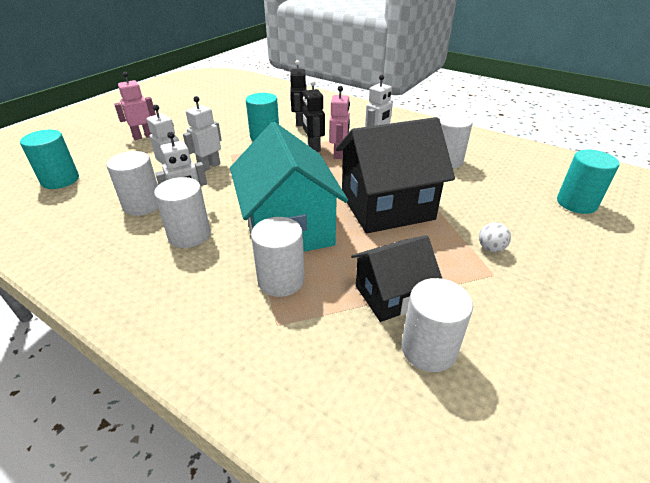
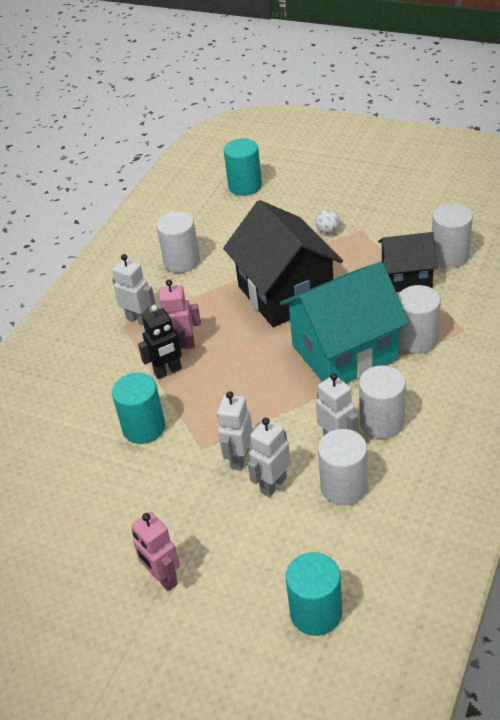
camera: 95 degrees left, 5 degrees up
(209, 166) = (239, 458): white robot -> white robot turned 75 degrees clockwise
(299, 122) = (90, 403): black robot -> none
(391, 295) = (406, 277): black house -> black house turned 60 degrees counterclockwise

